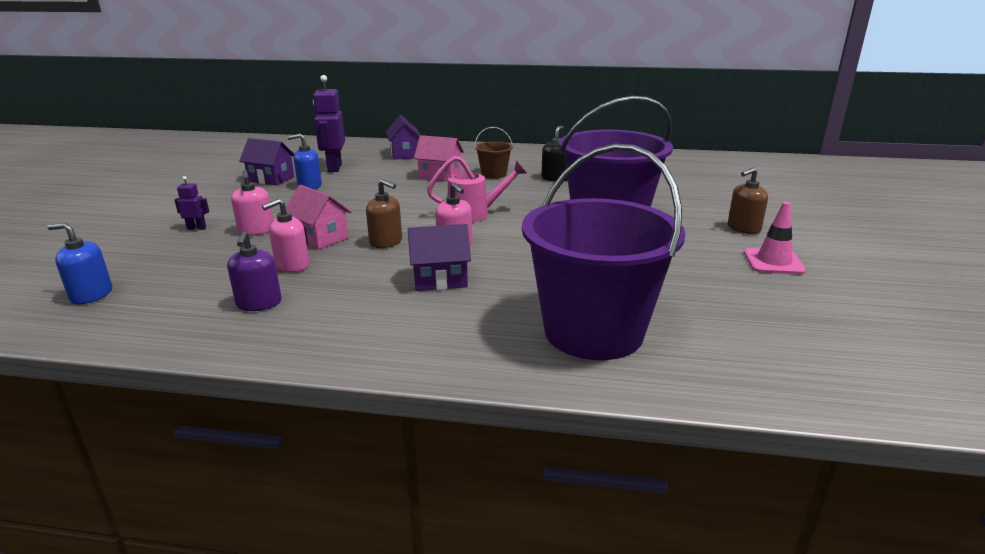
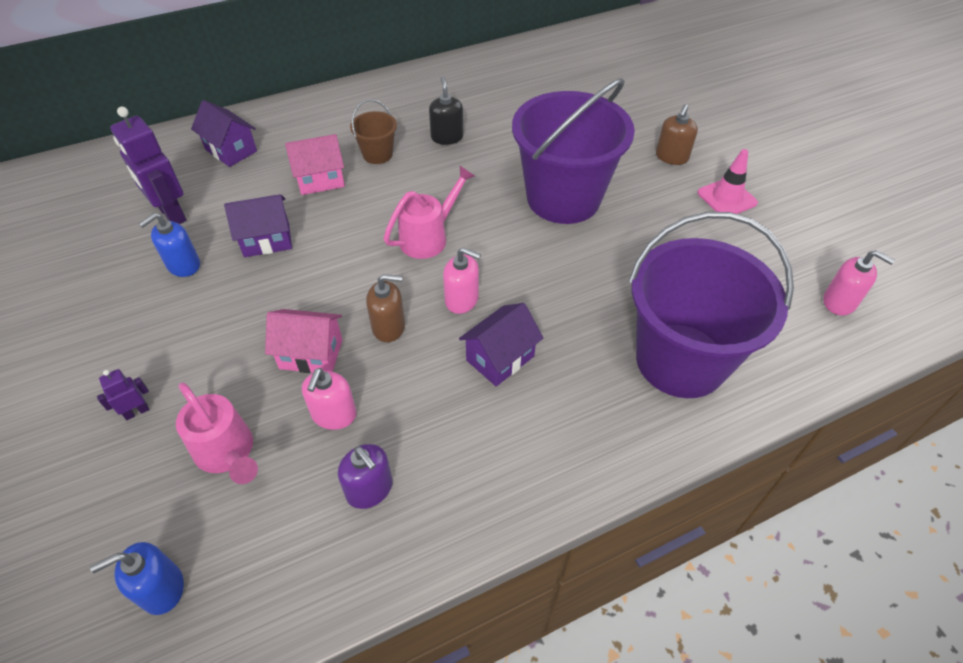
camera: 35 degrees left, 25 degrees up
(211, 259) = (228, 453): none -> pink watering can
(256, 230) = (220, 379): pink soap dispenser -> pink soap dispenser (839, 302)
(271, 179) = (113, 272): purple house -> purple house (267, 240)

